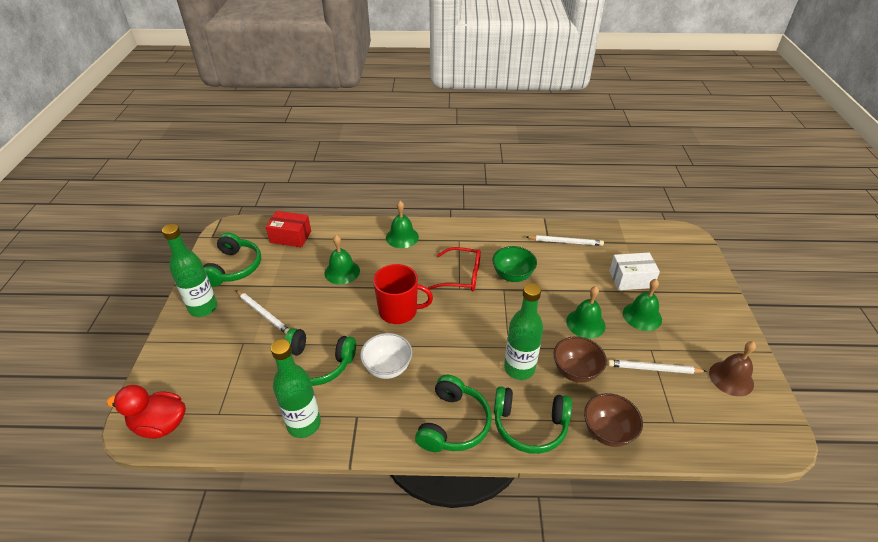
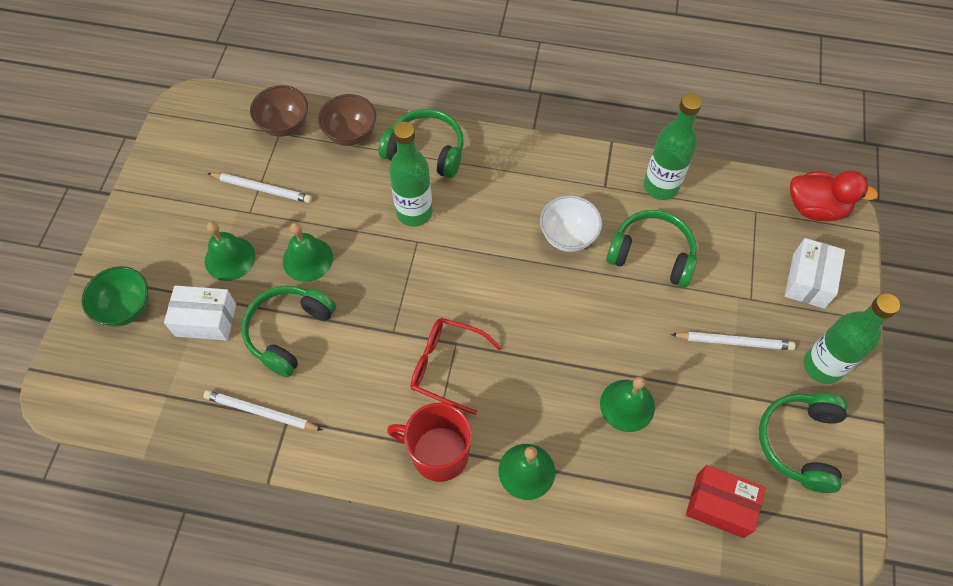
camera: 170 degrees left, 20 degrees up
(191, 362) = (808, 280): none -> white box
(263, 314) = (734, 342): white pencil -> white pencil turned 135 degrees clockwise
(399, 311) = (546, 317): red mug -> red mug (438, 453)
(453, 424) = (503, 164): green headphones -> green headphones (288, 332)
(512, 276) = (371, 354): green bowl -> green bowl (126, 308)
(575, 371) = (351, 199): brown bowl -> brown bowl (284, 125)
(731, 378) = (185, 166): brown bell -> none

